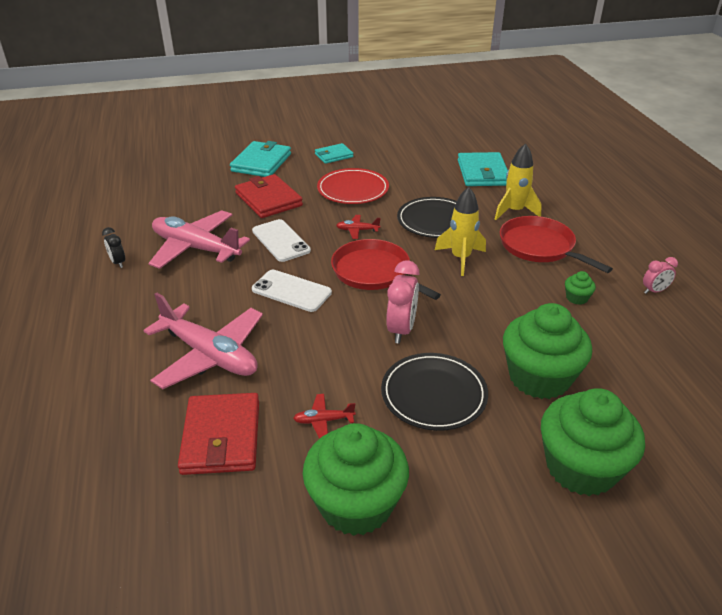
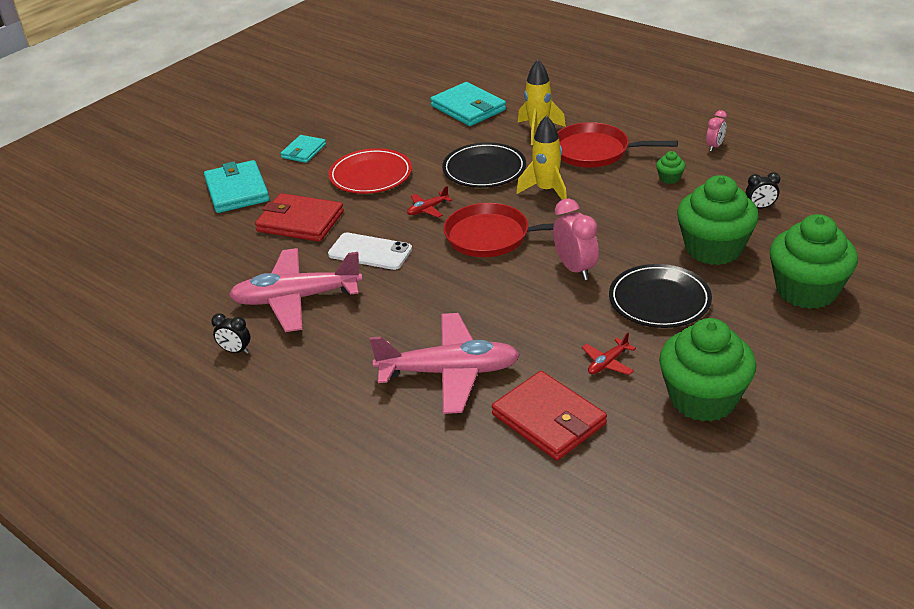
camera: 35 degrees left, 0 degrees up
(291, 291) = (443, 287): white phone -> none
(631, 365) = (760, 207): none -> black clock

